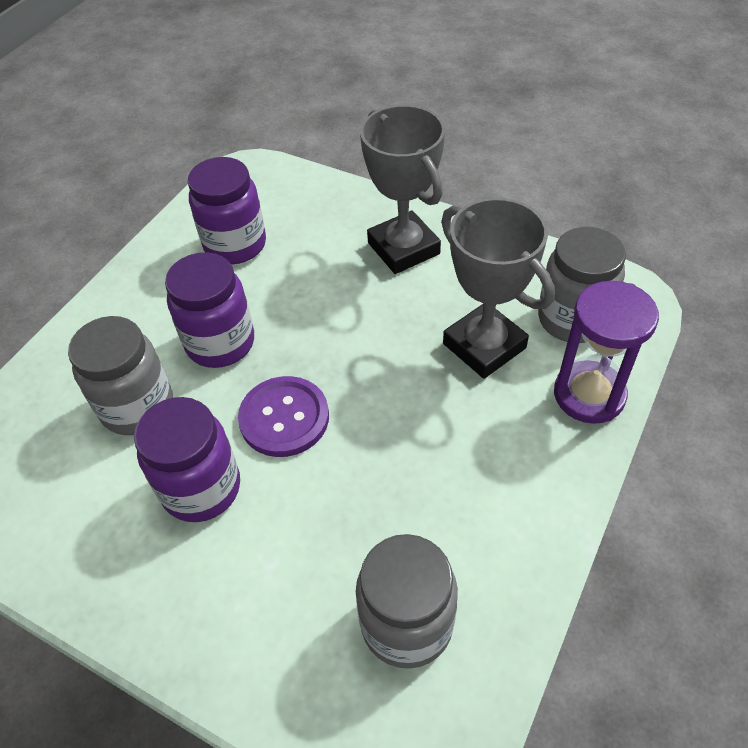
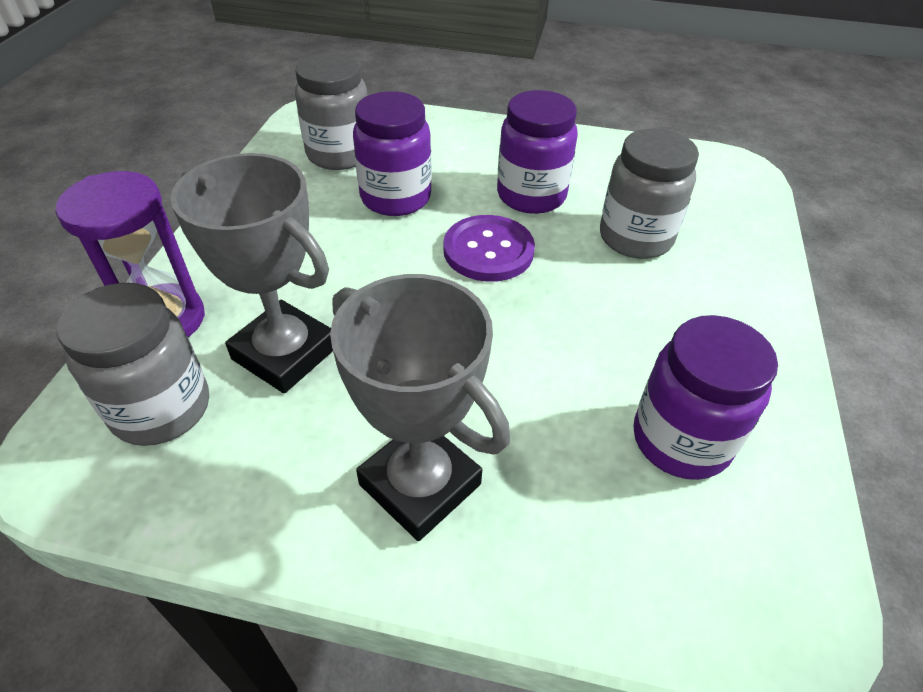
camera: 160 degrees right, 5 degrees down
(220, 343) = (600, 305): purple jar -> purple jar (395, 198)

